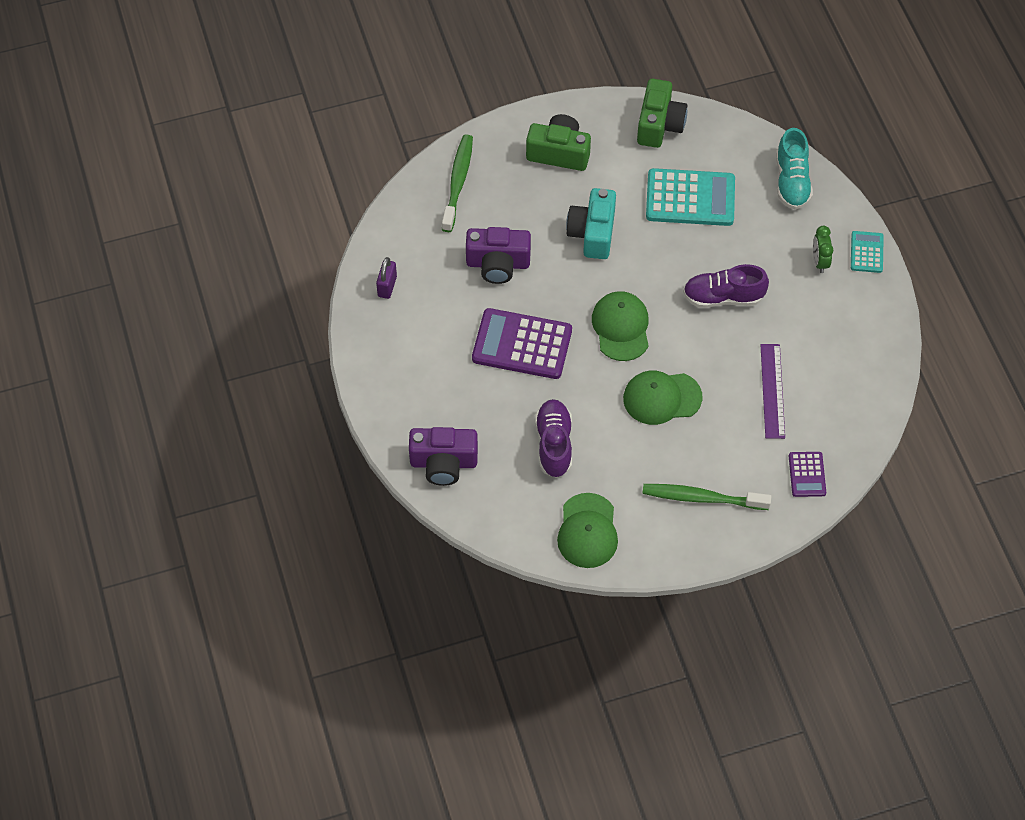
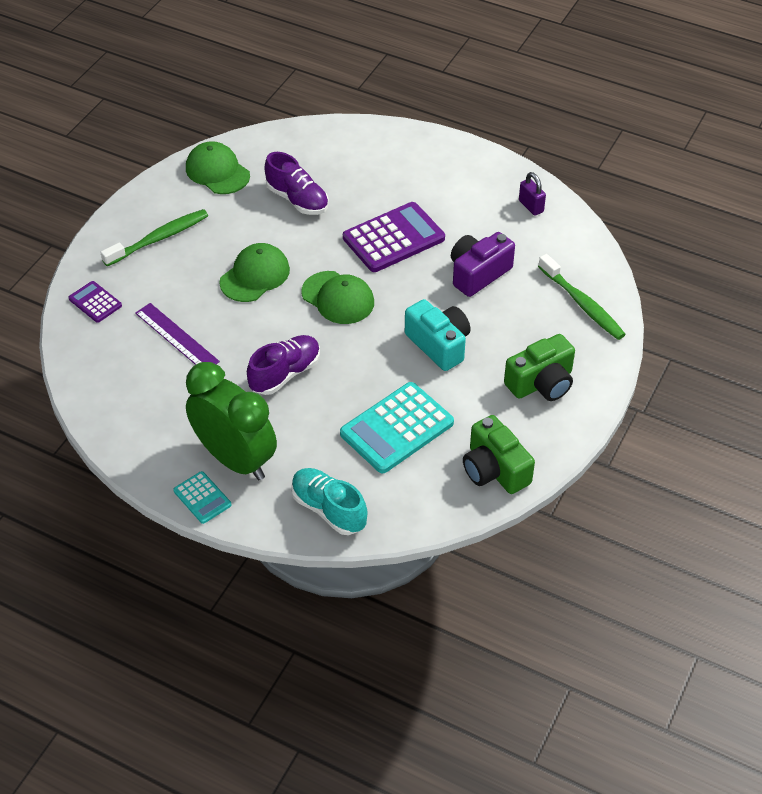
camera: 135 degrees right, 10 degrees down
(443, 463) = (356, 143): purple camera -> none
(819, 261) = (235, 459): green clock -> green clock, size x2.42

